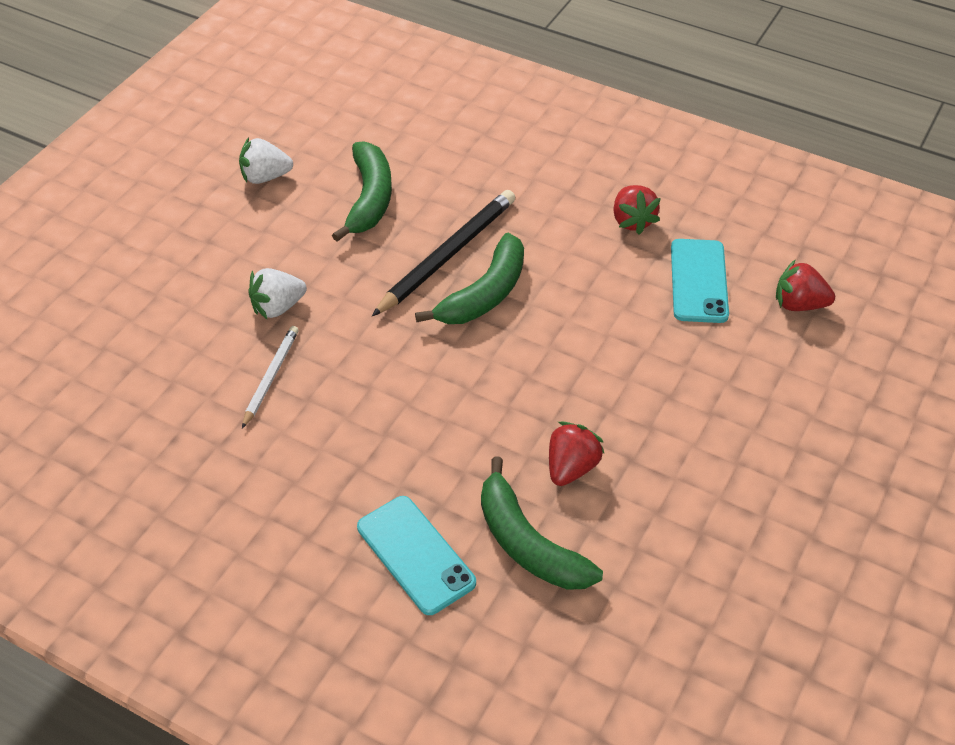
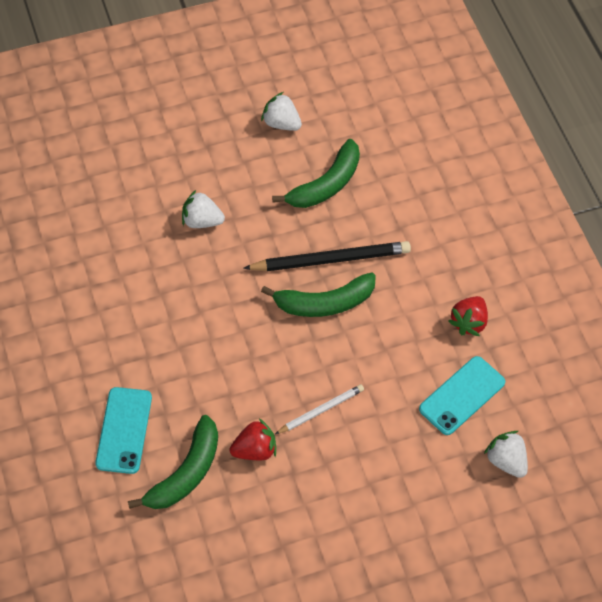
camera: 40 degrees right, 10 degrees up
(271, 377) = (155, 264): white pencil -> white pencil (321, 410)
(528, 543) = (185, 473): green banana -> green banana turned 150 degrees counterclockwise
(799, 304) = (506, 461): red strawberry -> white strawberry

